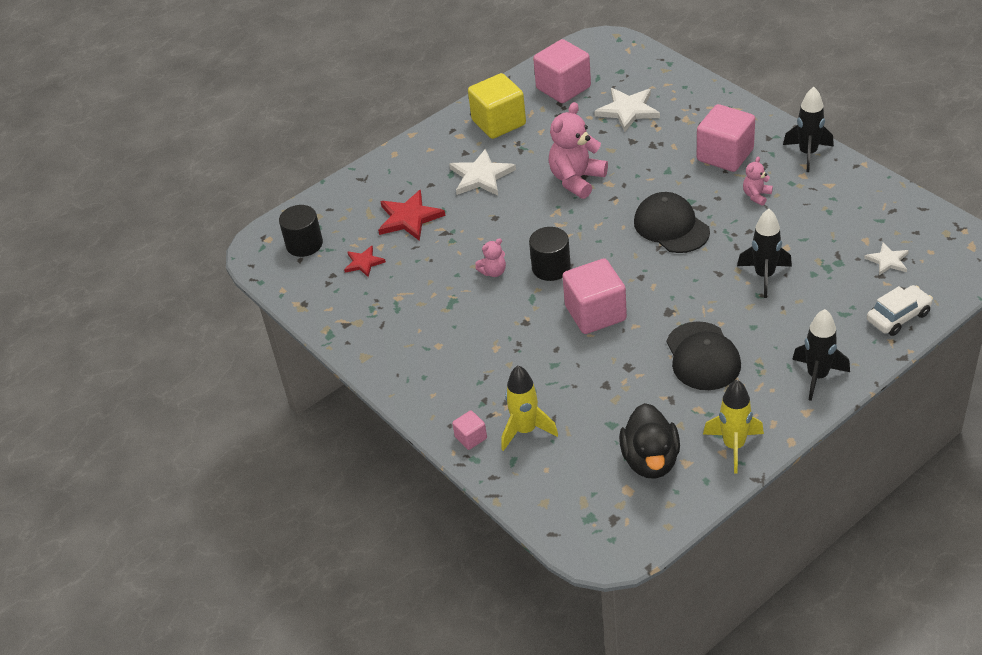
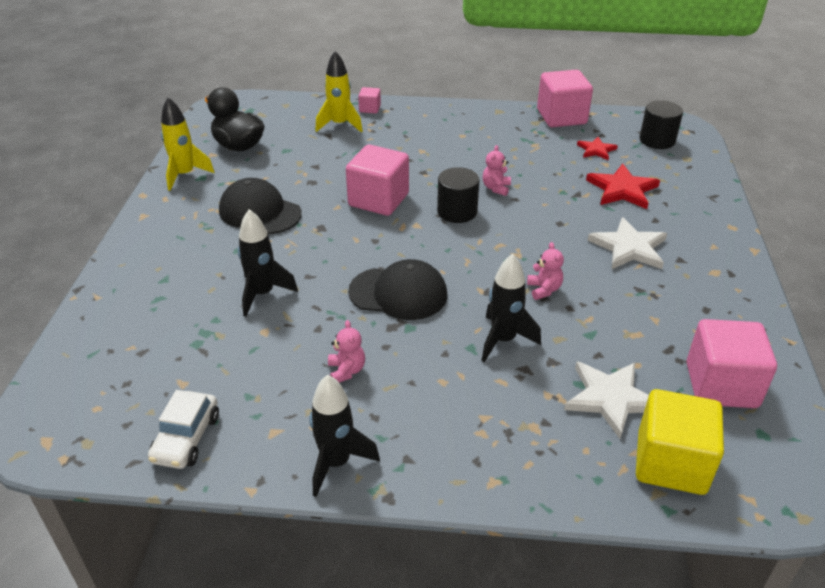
camera: 130 degrees right, 5 degrees down
(499, 122) = (707, 304): yellow cube -> yellow cube (671, 463)
(576, 180) = (544, 289): pink teddy bear -> pink teddy bear, size x0.50
(725, 155) = (432, 402): pink cube -> pink cube (561, 117)
(817, 376) = (150, 241): black rocket -> black rocket (503, 340)
(888, 260) = (142, 372): white star -> none
(898, 317) = (100, 320): white car -> white car (186, 438)

